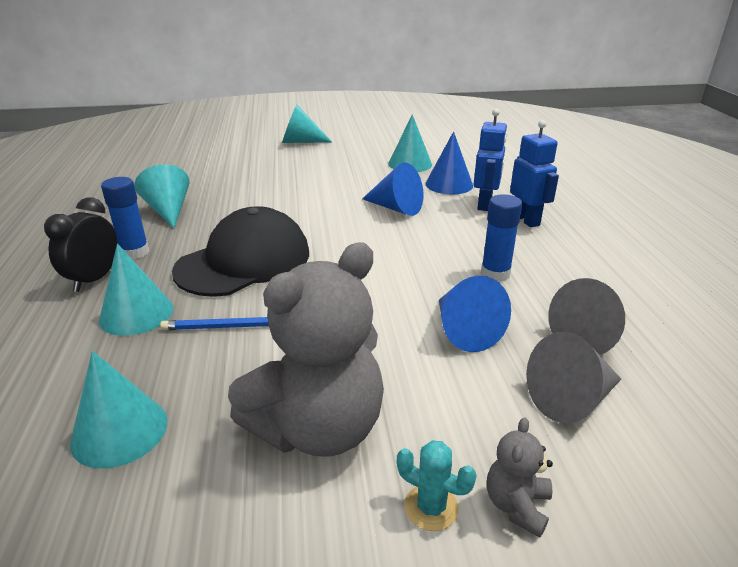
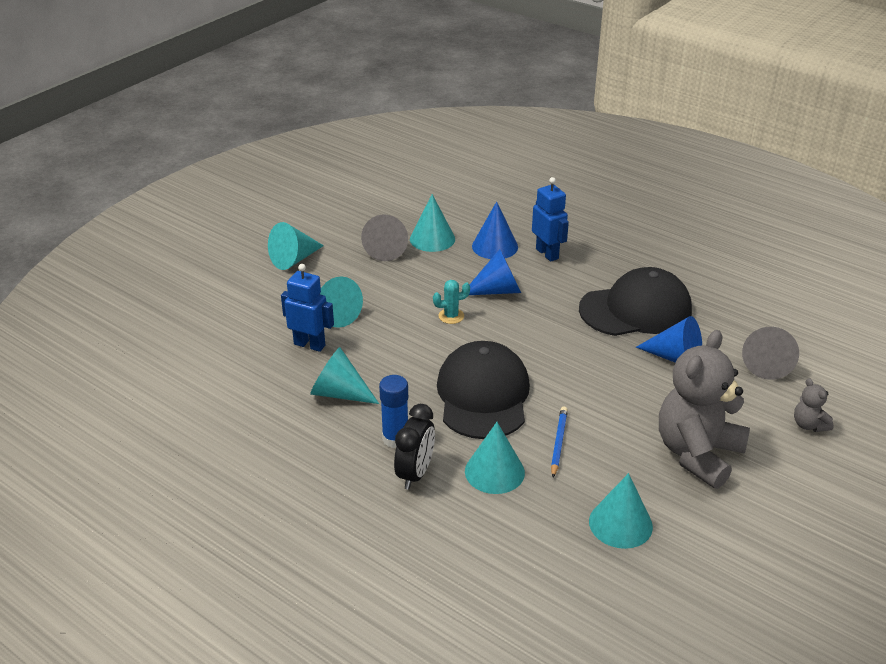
camera: 45 degrees left, 5 degrees up
(94, 279) = (415, 473): black clock -> black clock turned 135 degrees counterclockwise
(222, 327) = (559, 442): blue pencil -> blue pencil turned 150 degrees clockwise
(261, 173) = (334, 314): none -> turquoise cone
(318, 428) = (697, 454): grey teddy bear -> grey teddy bear turned 150 degrees counterclockwise
(431, 507) = (785, 449): turquoise cactus -> turquoise cactus (451, 316)
(495, 274) = (635, 309): blue glue stick -> black cap
(526, 220) = (591, 254): blue robot -> blue robot (310, 344)
(588, 337) = (731, 324): grey cone -> grey cone (387, 249)

